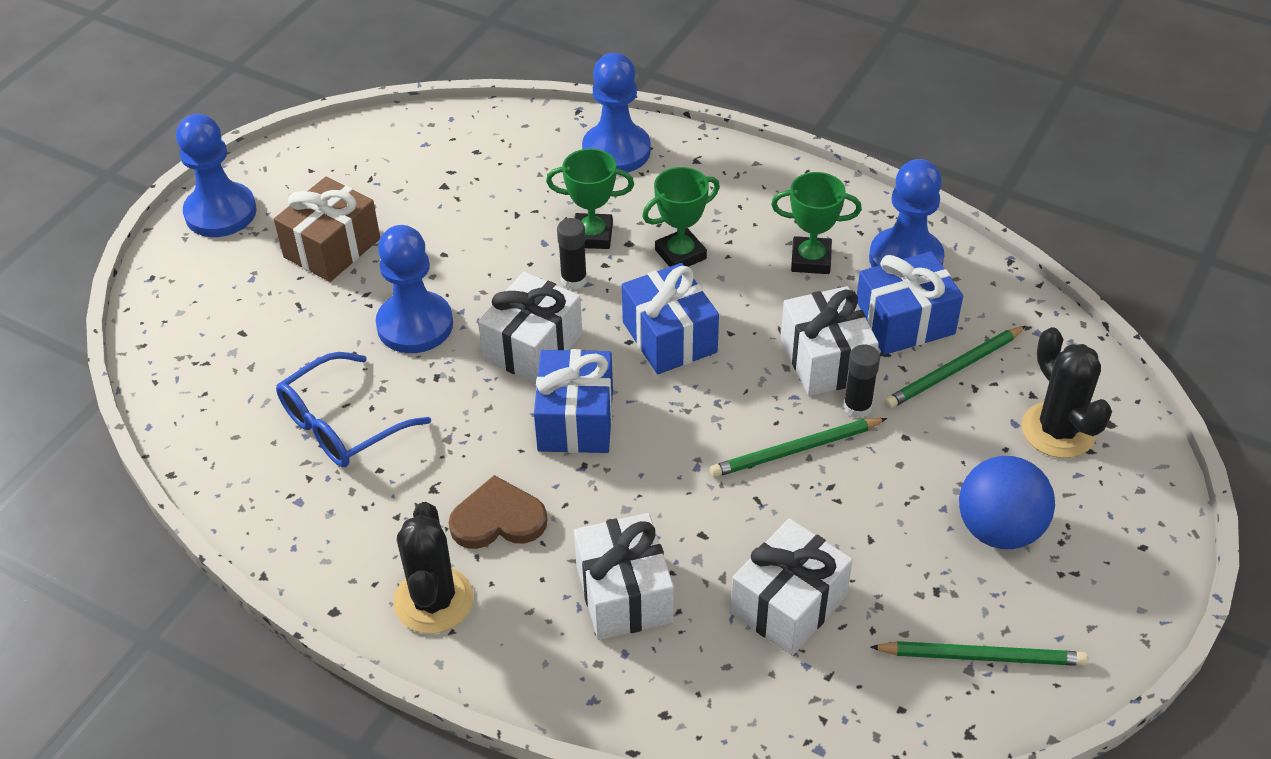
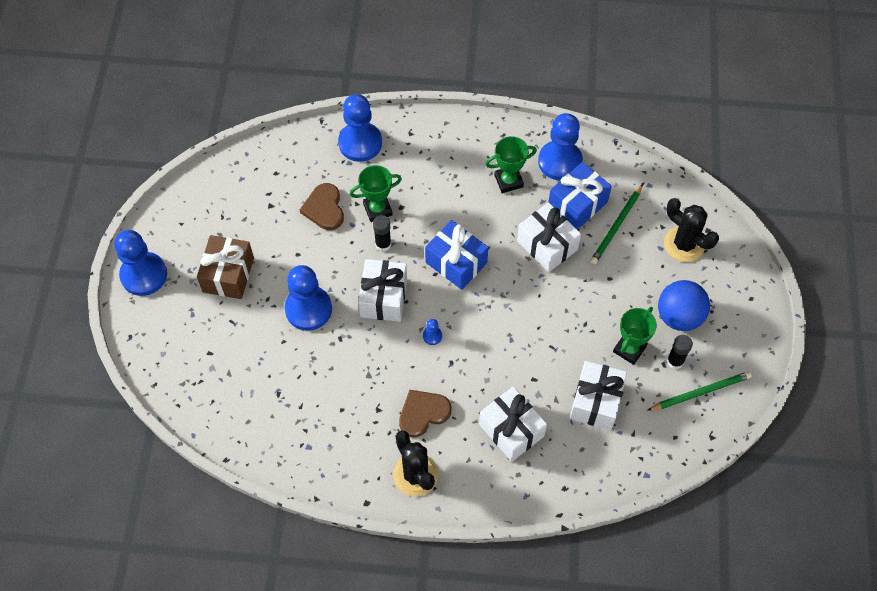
camera: 25 degrees left, 15 degrees up
(341, 425) = (304, 390): blue glasses -> none
(516, 212) = (324, 208): none -> brown heart
(576, 420) = (432, 336): blue gift -> blue pawn
(680, 254) = (434, 204): green trophy -> green trophy (629, 349)
(795, 450) = (557, 309): green pencil -> none
(857, 407) = (577, 269): black glue stick -> black glue stick (675, 361)

